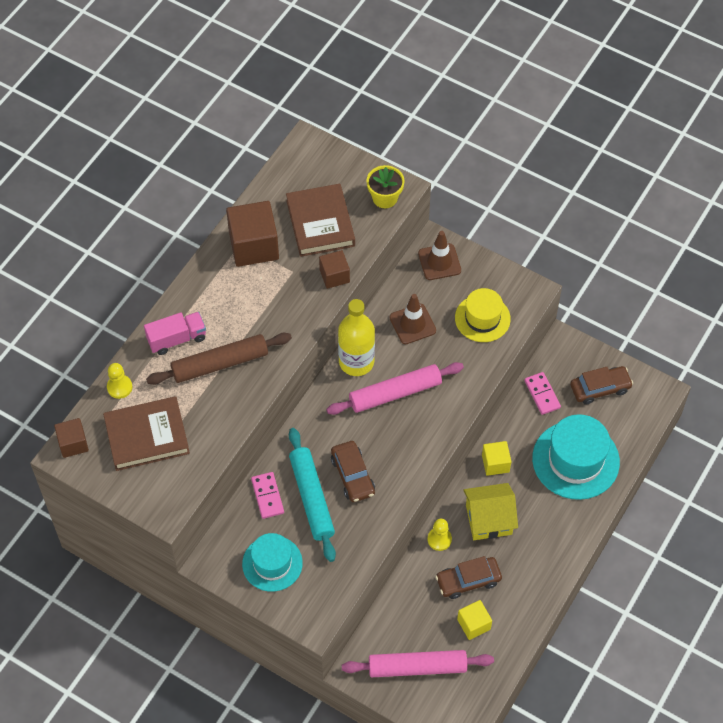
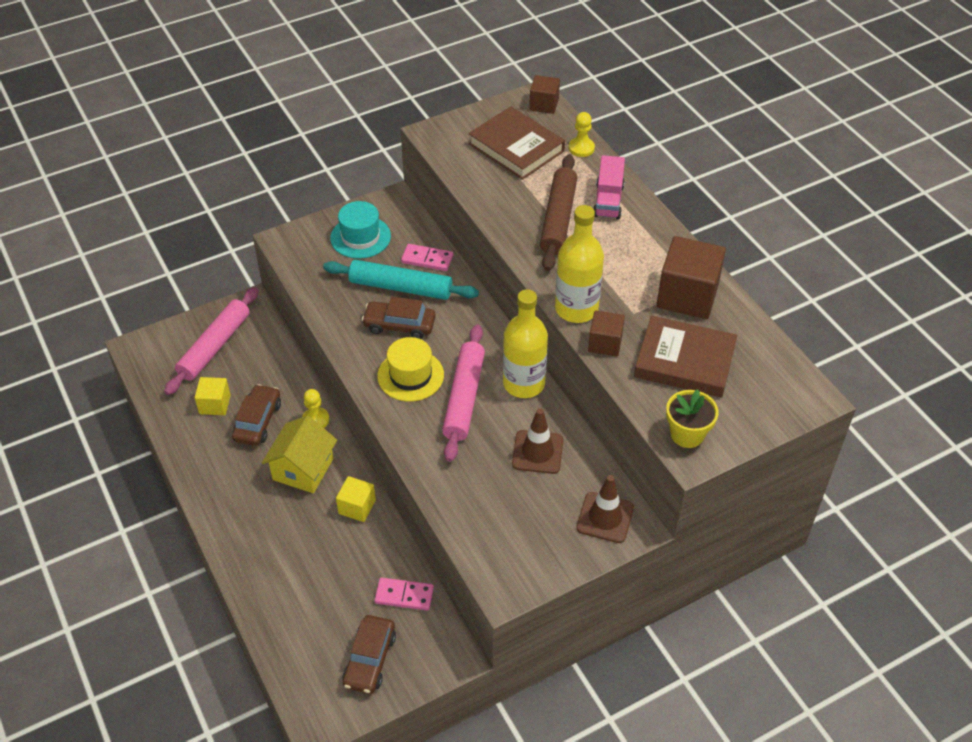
camera: 120 degrees right, 10 degrees down
(147, 436) = (516, 147): brown book -> brown book turned 60 degrees counterclockwise
(312, 308) = (576, 309): none -> yellow bottle
(482, 318) = (501, 520): yellow hat -> yellow hat (410, 375)
(575, 460) = (304, 582): turquoise hat -> none

